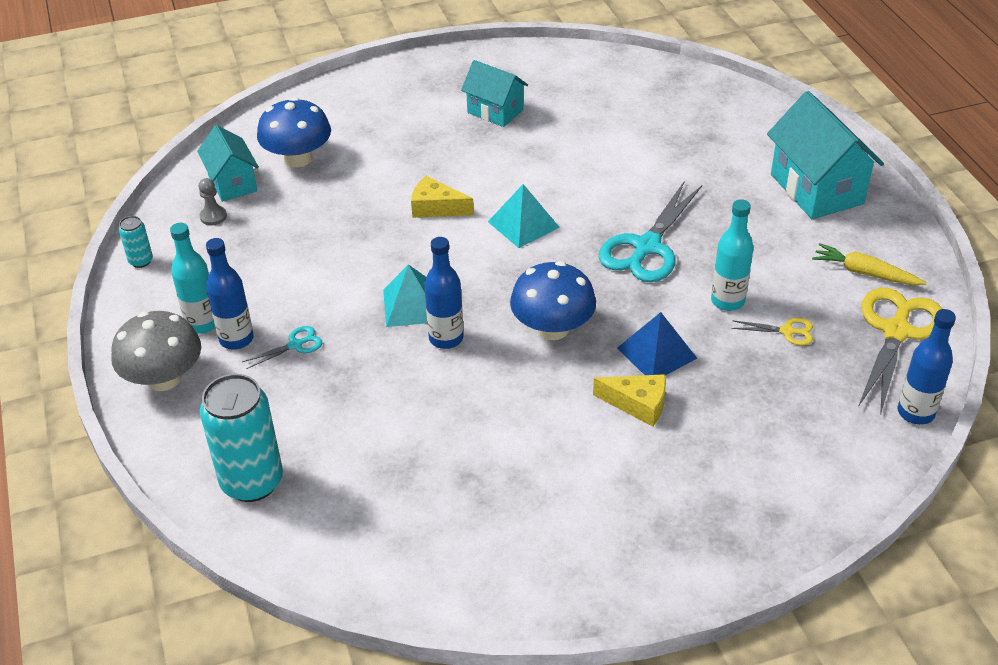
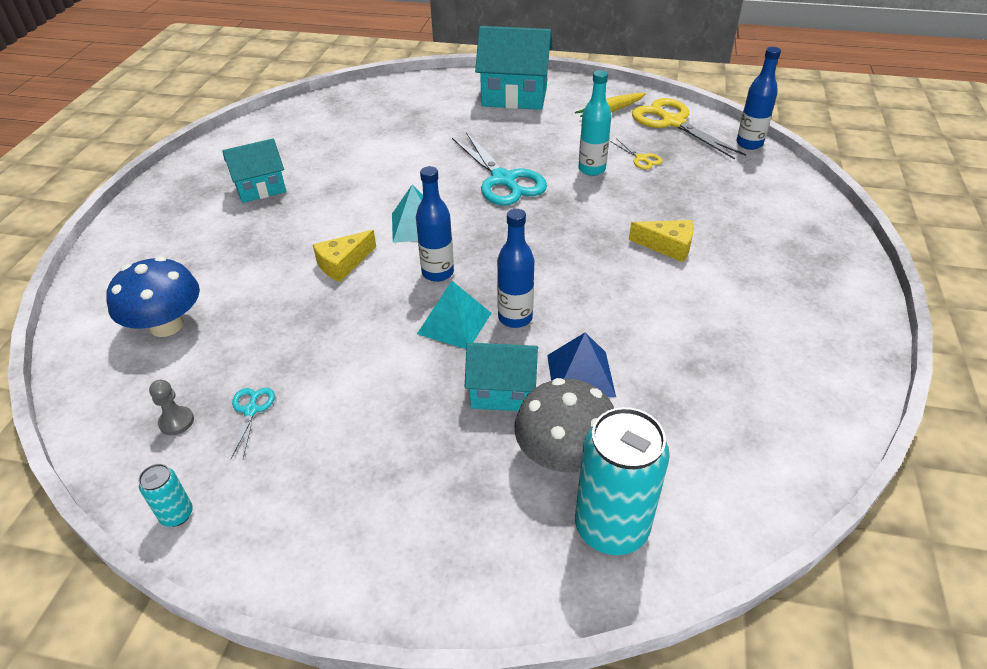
camera: 60 degrees left, 0 degrees up
(164, 378) = (396, 557): grey mushroom -> grey mushroom (564, 455)
(202, 323) = (338, 490): turquoise bottle -> none
(232, 183) = (142, 387): turquoise house -> turquoise house (502, 392)
(236, 339) = (389, 468): blue bottle -> blue bottle (437, 273)
(295, 345) = (438, 423): turquoise scissors -> turquoise scissors (251, 410)
(552, 328) = (552, 256): blue mushroom -> none
(638, 404) = (667, 246): yellow cheese -> yellow cheese turned 60 degrees clockwise
(656, 353) = (620, 218): blue pyramid -> blue pyramid (580, 375)
(787, 331) = (641, 159): yellow scissors -> yellow scissors turned 105 degrees clockwise

